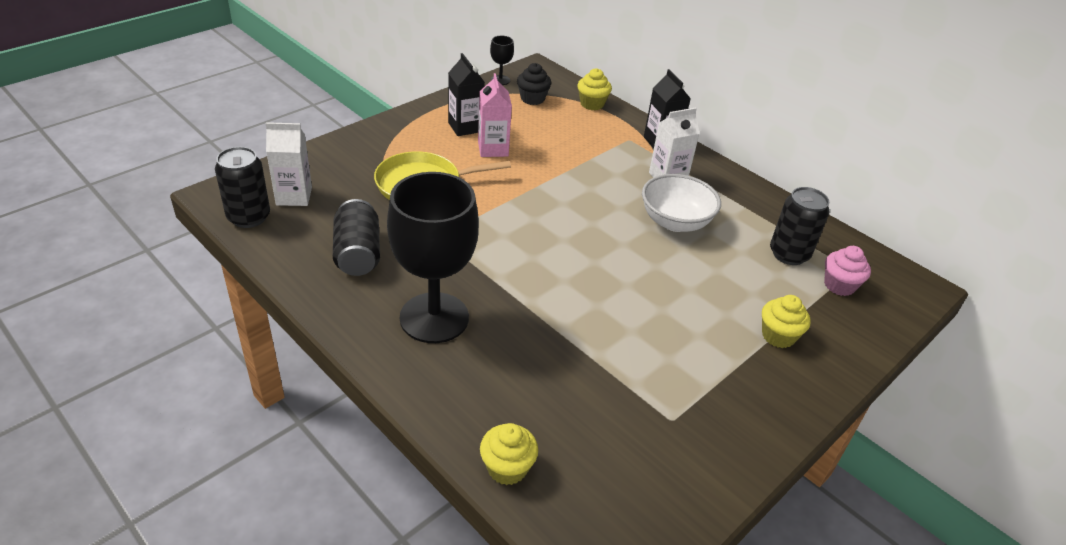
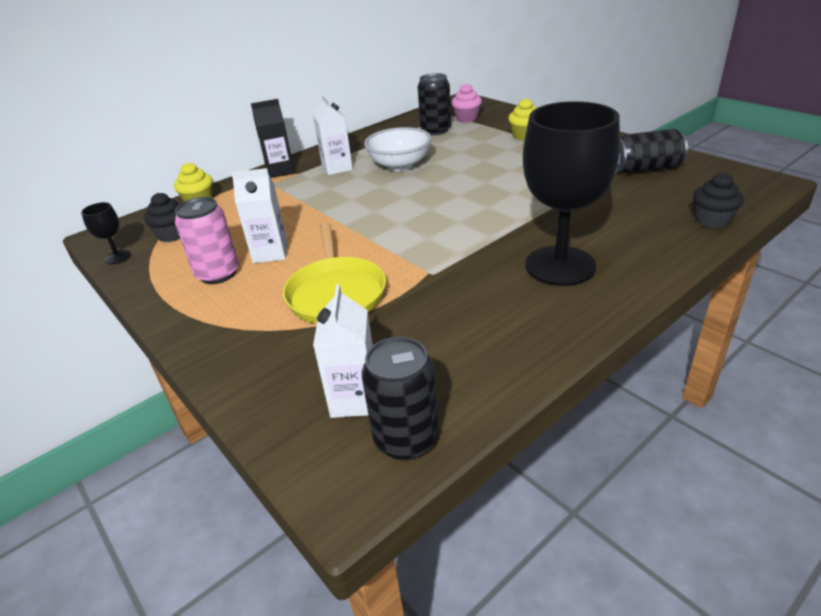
camera: 80 degrees left, 5 degrees down
(358, 254) = (472, 325): black can -> black can (645, 169)
(465, 127) = (218, 274): black carton -> pink can
(493, 149) = (270, 253): pink carton -> white carton
(507, 468) = (712, 221): yellow cupcake -> black cupcake

